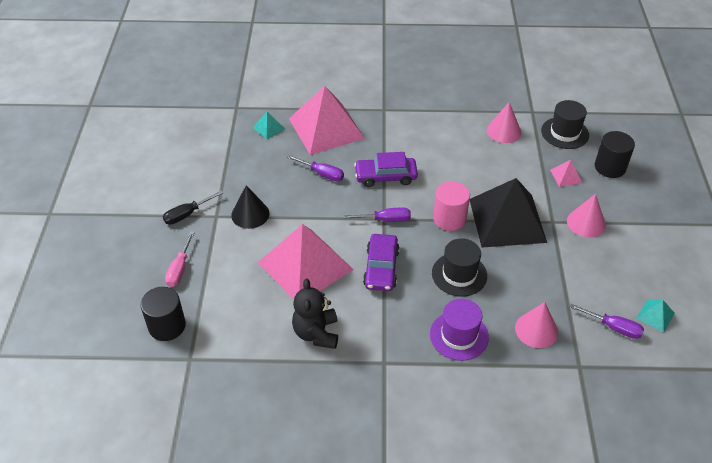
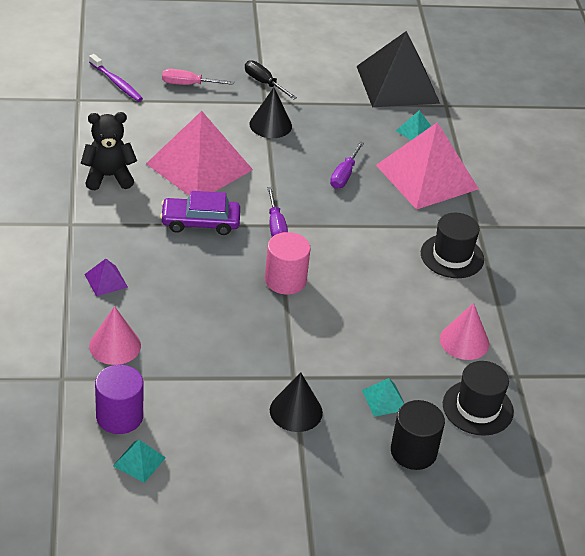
camera: 80 degrees right, 5 degrees down
(167, 326) = (116, 83): black cylinder -> purple toothbrush
(385, 176) = (350, 227): purple car -> none
(459, 274) = (195, 285): black hat -> black hat (452, 256)
(459, 335) = (106, 280): purple hat -> purple pyramid
(507, 220) = (290, 333): black pyramid -> black pyramid (398, 84)
(566, 176) = (384, 400): pink pyramid -> turquoise pyramid
(586, 223) = (296, 411): pink cone -> black cone
(613, 327) = (119, 416): purple screwdriver -> purple cylinder

